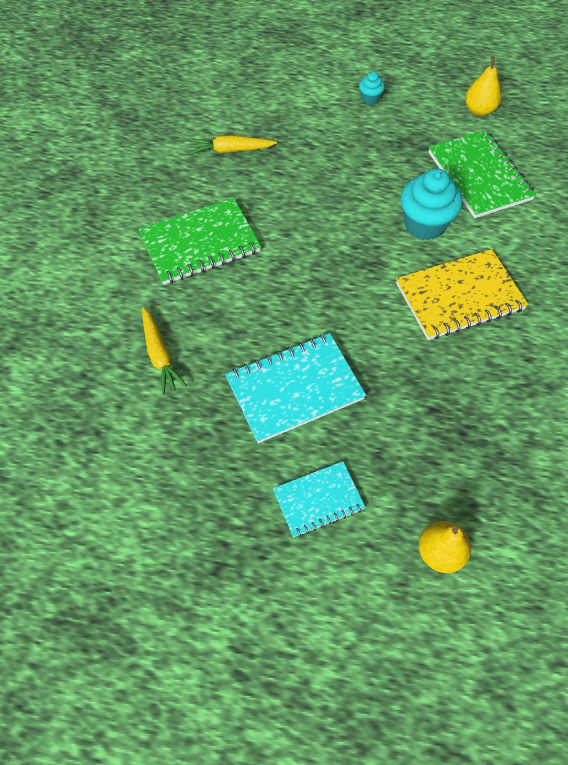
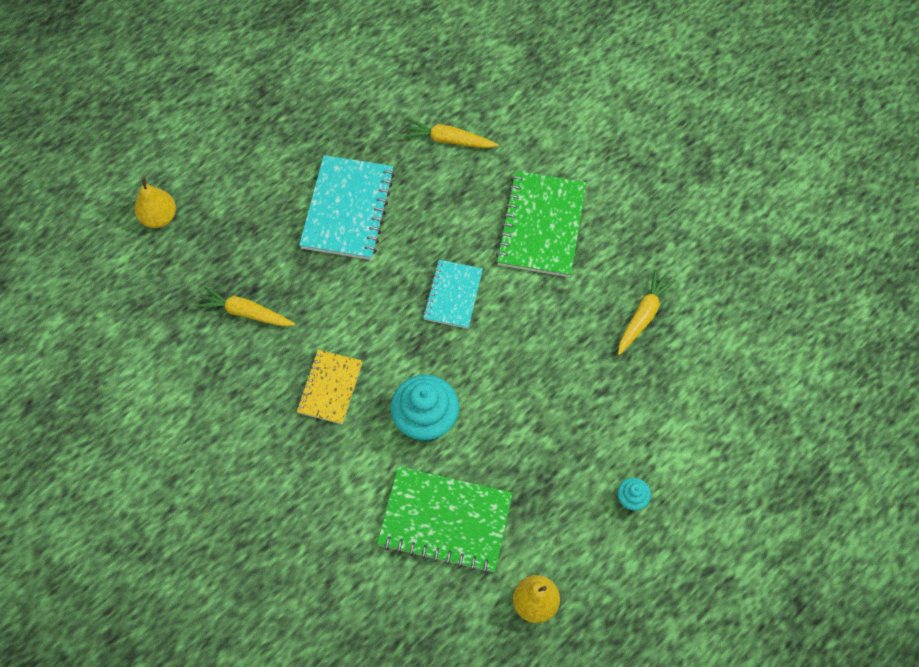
camera: 125 degrees right, 5 degrees up
(318, 500) = (254, 171): turquoise notebook -> turquoise notebook (453, 295)
(458, 400) = (246, 312): none -> yellow carrot
(459, 296) = (330, 388): yellow notebook -> yellow notebook, size x0.61

